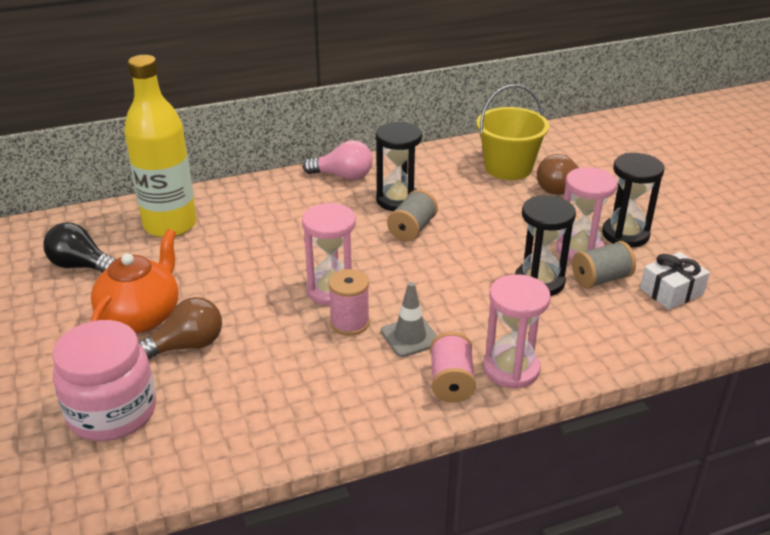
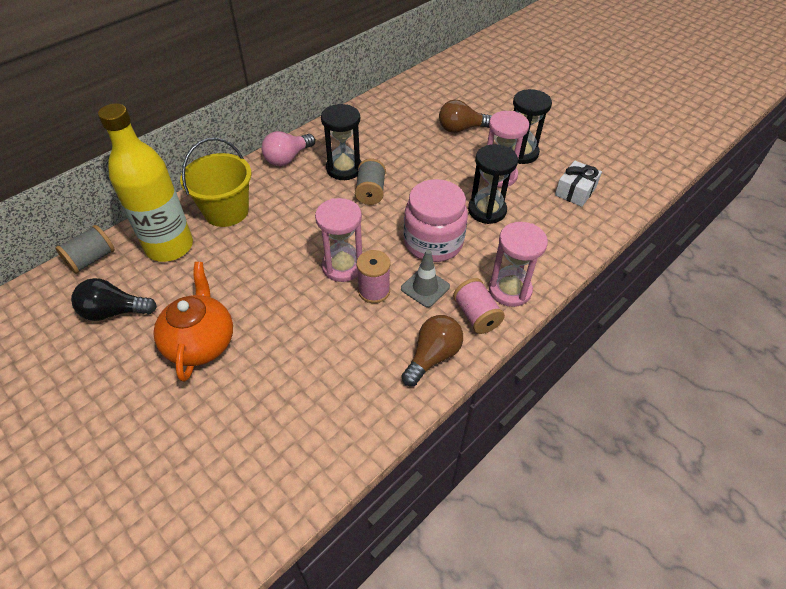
camera: 25 degrees left, 15 degrees up
(112, 412) = (234, 441): pink jar -> pink jar (433, 242)
(186, 346) = (257, 357): brown light bulb -> brown light bulb (432, 356)
(343, 176) = (288, 158): pink light bulb -> pink light bulb turned 150 degrees clockwise
(508, 168) = (409, 117): yellow bucket -> yellow bucket (226, 211)
(601, 279) = (525, 195): grey spool -> grey spool (91, 259)

